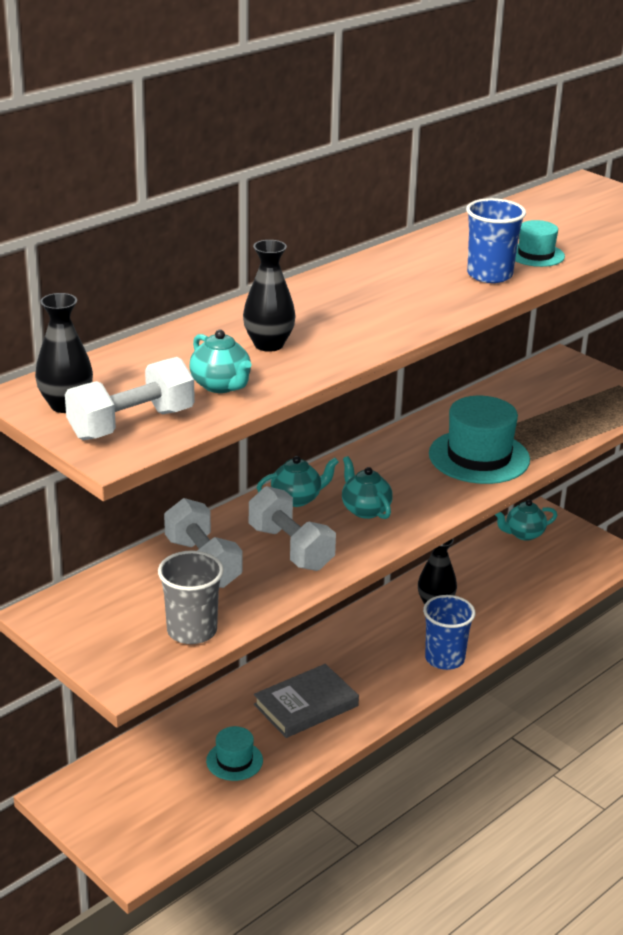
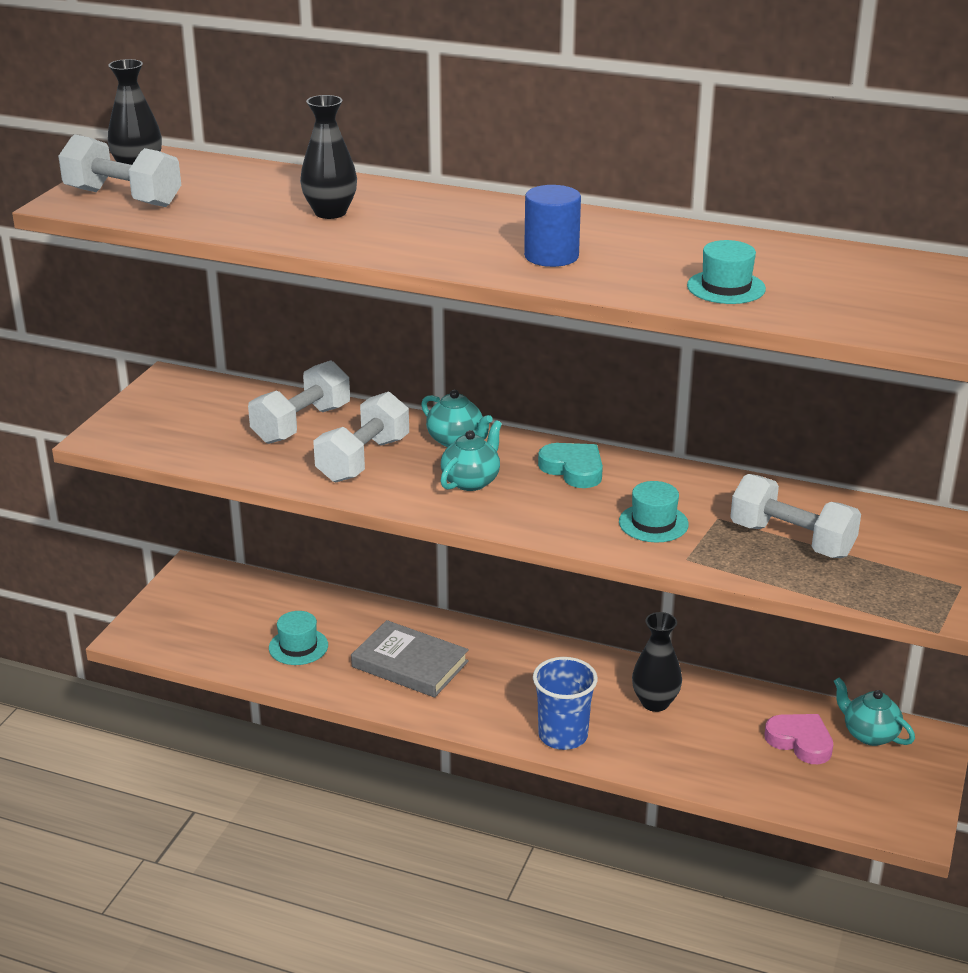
camera: 65 degrees right, 0 degrees up
(192, 631) = (190, 448): grey cup -> none
(221, 385) = (226, 212): turquoise teapot -> none
(382, 464) = (573, 469): none -> turquoise heart
(436, 290) = (551, 256): none -> blue cylinder
(479, 457) = (653, 523): turquoise hat -> turquoise hat, size x0.53
(489, 275) = (630, 274): blue cup -> none
(514, 562) = (800, 741): none -> pink heart
(534, 417) = (791, 540): none -> white dumbbell

